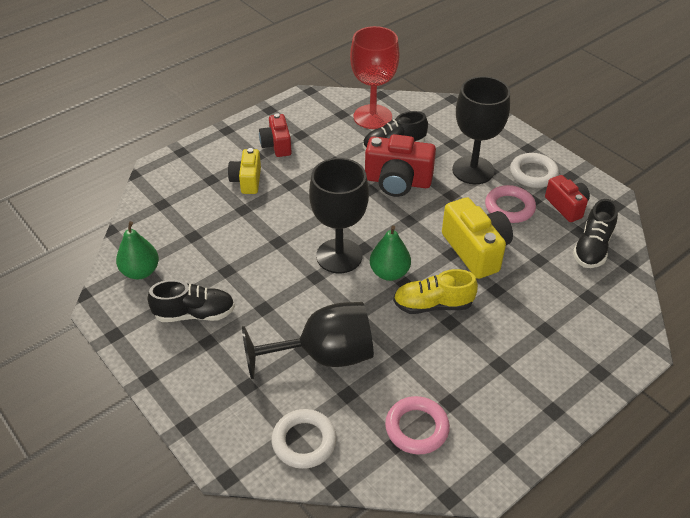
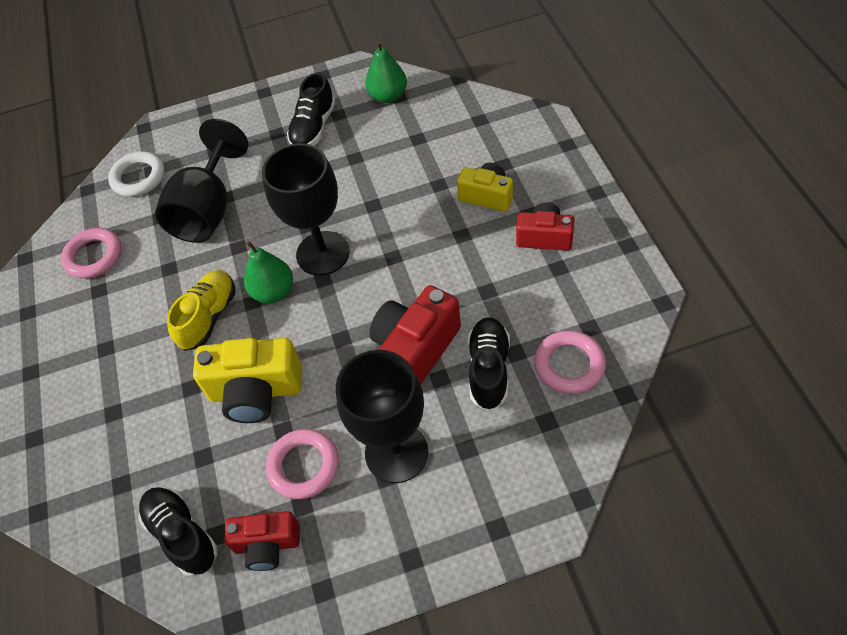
camera: 120 degrees right, 10 degrees up
(372, 117) = (569, 365): red goblet -> pink ring
(533, 174) = (352, 534): white ring -> none

